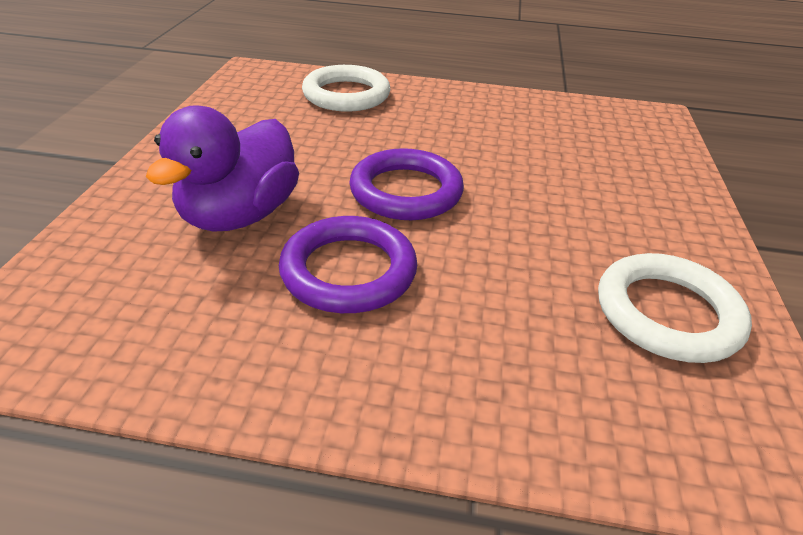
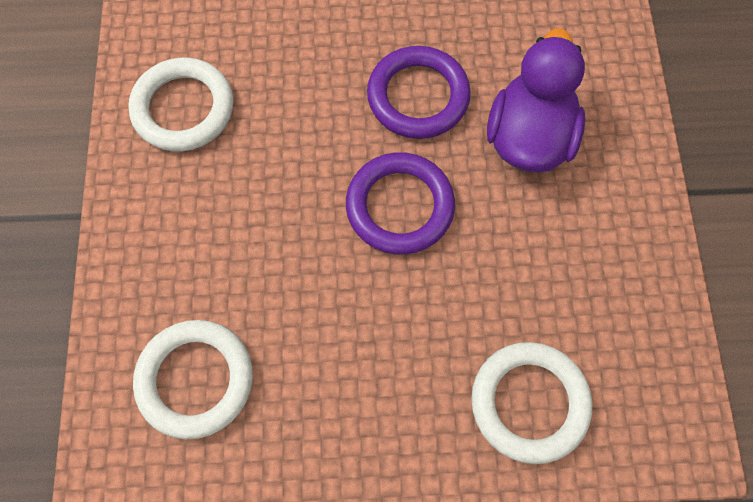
camera: 170 degrees right, 30 degrees up
(599, 136) = (195, 380): none -> white ring

